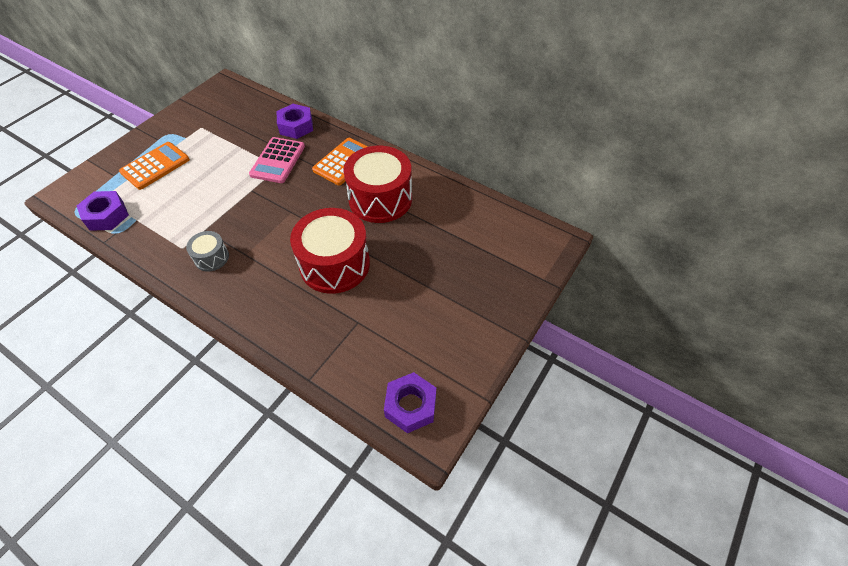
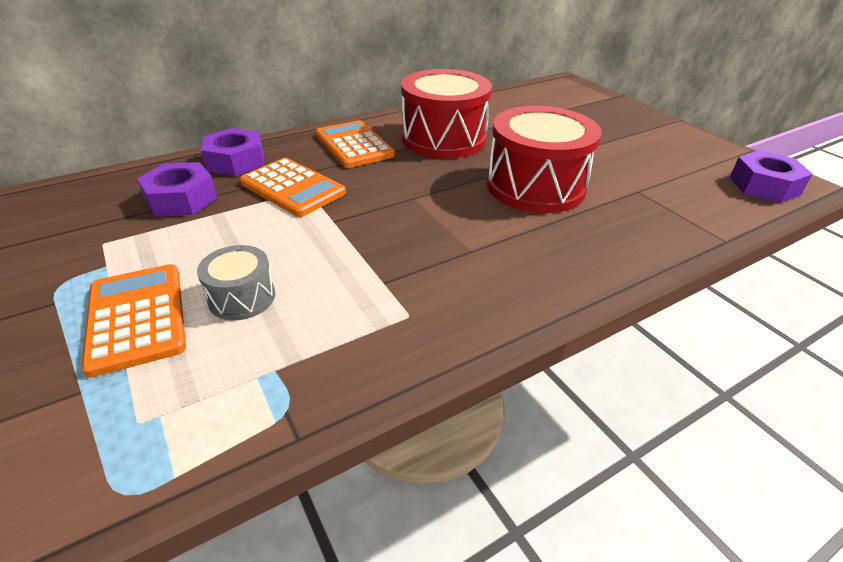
camera: 65 degrees left, 15 degrees down
(107, 215) = (212, 421): purple nut -> purple nut (181, 199)
(211, 257) = (457, 285): grey drum -> grey drum (242, 297)
(278, 160) = (293, 188): pink calculator -> orange calculator

